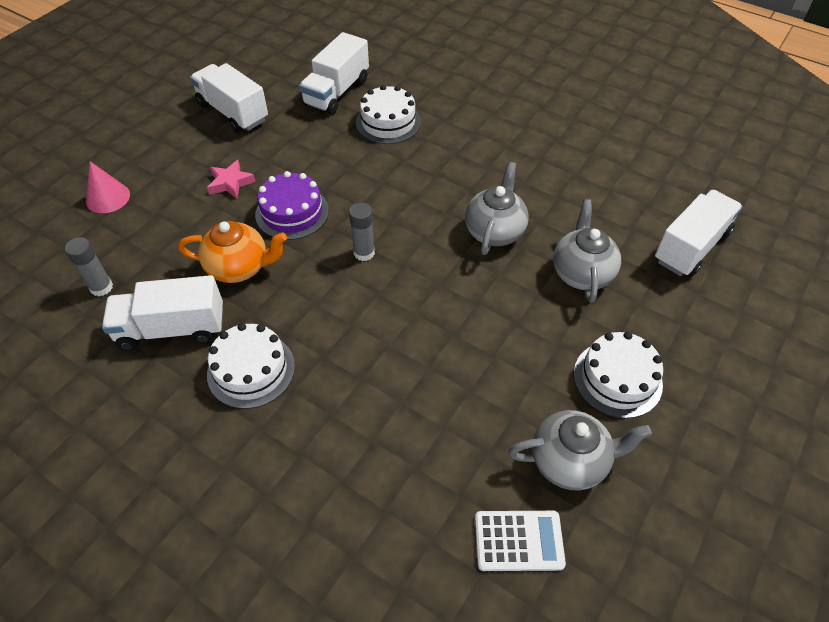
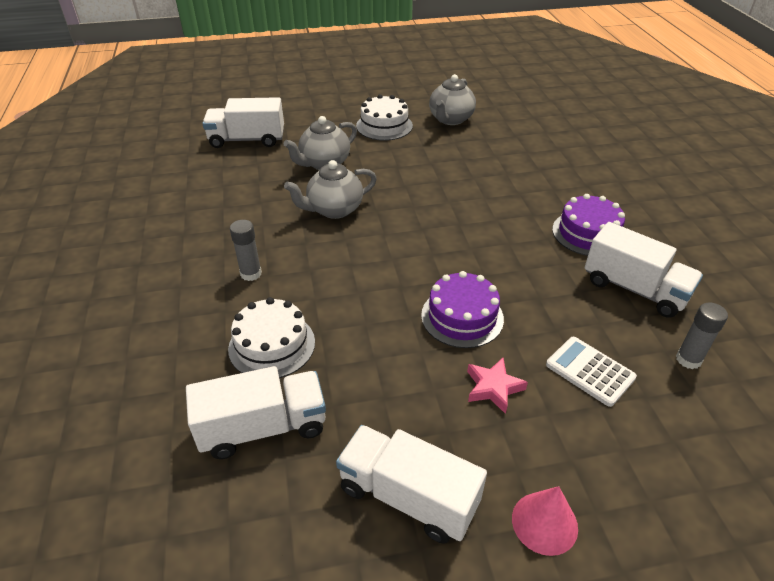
camera: 135 degrees left, 10 degrees down
(108, 197) = (647, 467): pink cone -> pink cone (544, 523)
(233, 112) = (408, 496): white truck -> white truck turned 120 degrees clockwise
(239, 268) = (548, 300): orange teapot -> none
(251, 370) = (588, 233): white cake -> purple cake
(364, 253) = (439, 251): grey glue stick -> grey glue stick (251, 274)
(518, 540) = (506, 115): white calculator -> white calculator (590, 371)
(570, 461) = (450, 119): grey teapot -> grey teapot turned 105 degrees counterclockwise

